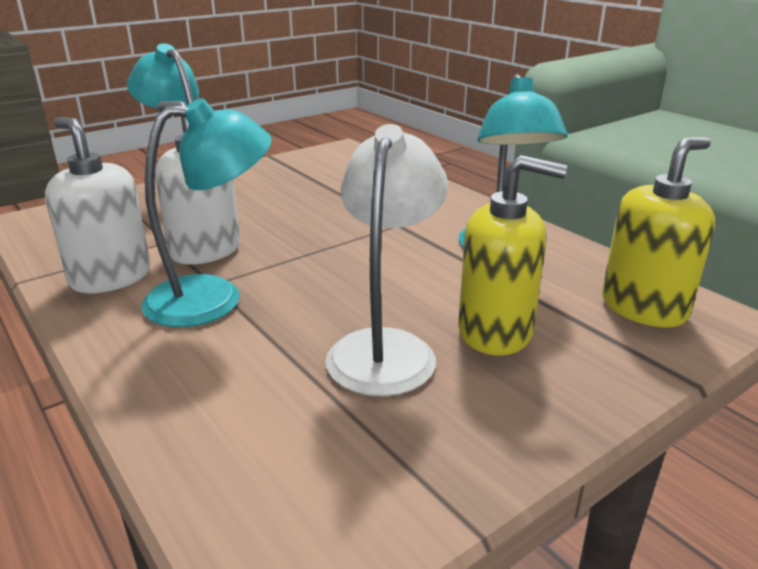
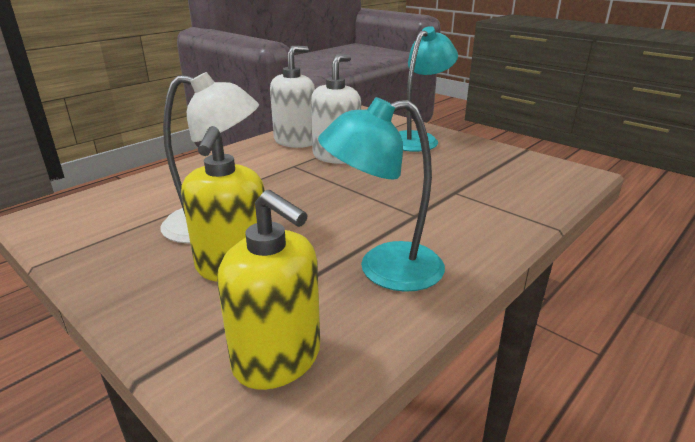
camera: 80 degrees right, 0 degrees up
(214, 298) = (275, 168): turquoise lamp -> none

